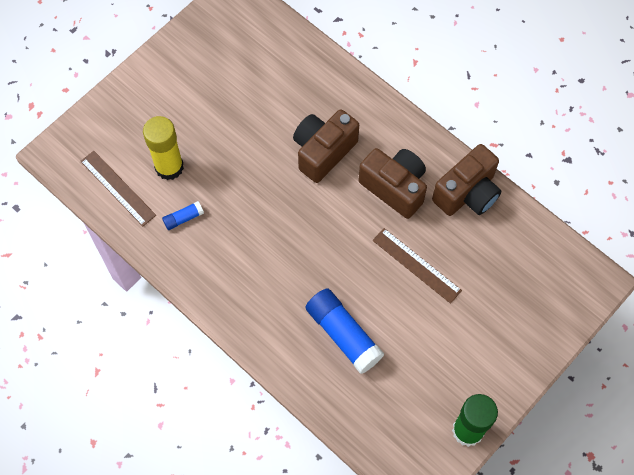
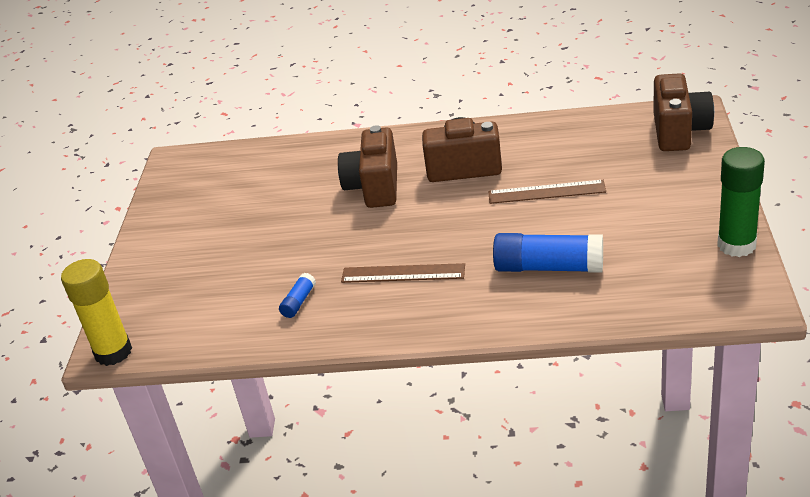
camera: 35 degrees left, 30 degrees down
(118, 188) = (205, 327): brown ruler -> brown ruler (403, 273)
(169, 167) = (241, 282): yellow glue stick -> yellow glue stick (113, 352)
(467, 193) = (525, 134): brown camera -> brown camera (679, 131)

